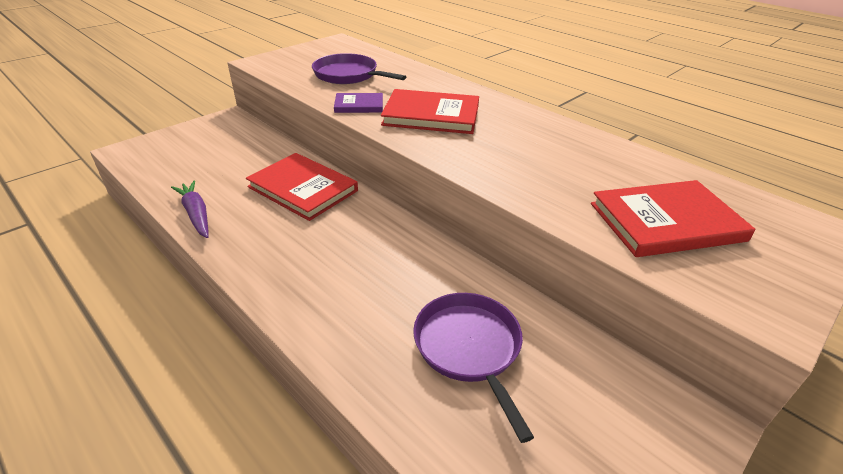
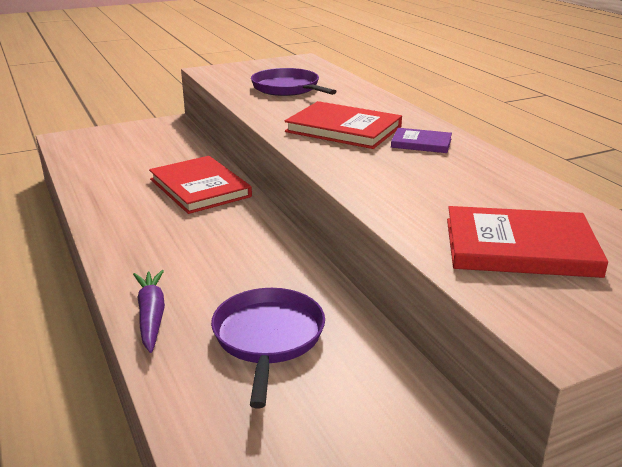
camera: 20 degrees right, 10 degrees down
(196, 214) = (92, 194): purple carrot -> purple carrot (151, 316)
(359, 105) = (277, 114): purple book -> purple book (421, 143)

